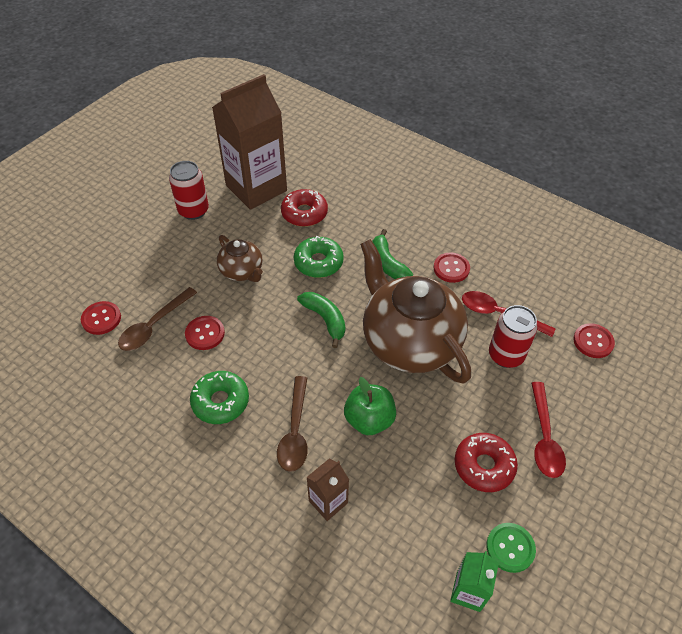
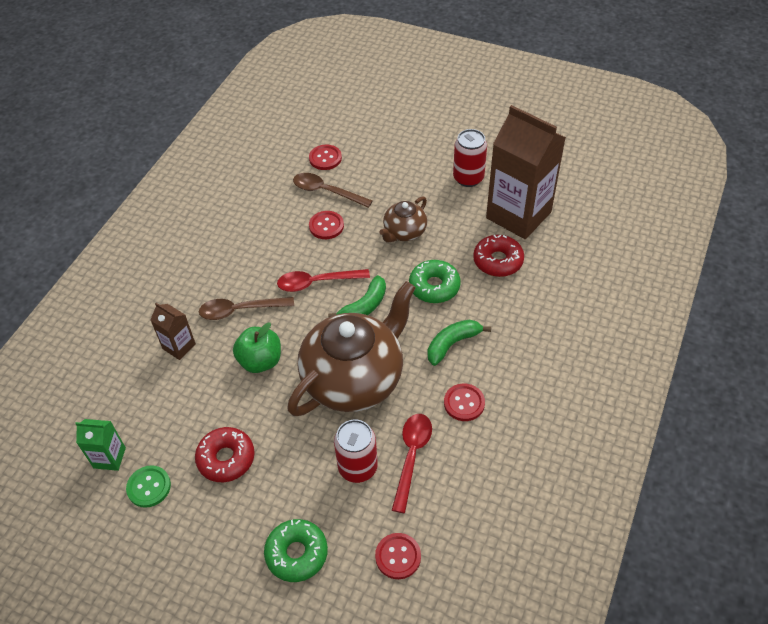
camera: 80 degrees right, 0 degrees up
(220, 401) = (260, 254): green donut -> green donut (297, 553)
(544, 437) = (264, 510): red spoon -> red spoon (317, 282)

